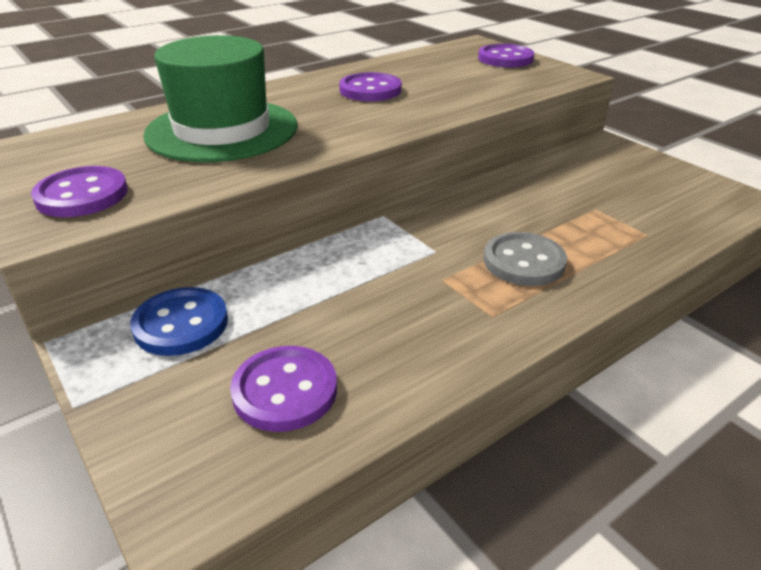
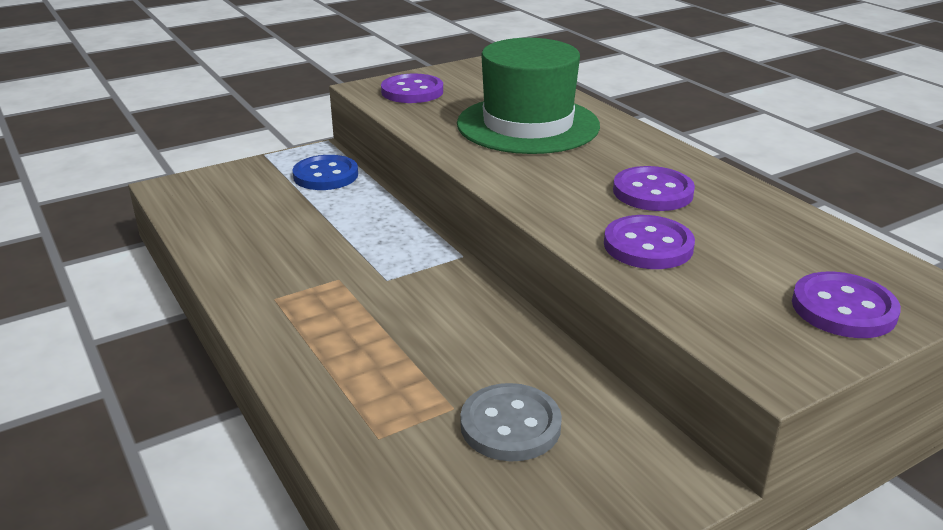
camera: 95 degrees right, 5 degrees down
(285, 391) = (238, 211): purple button -> purple button (648, 246)
(524, 262) = (349, 328): grey button -> grey button (510, 425)

